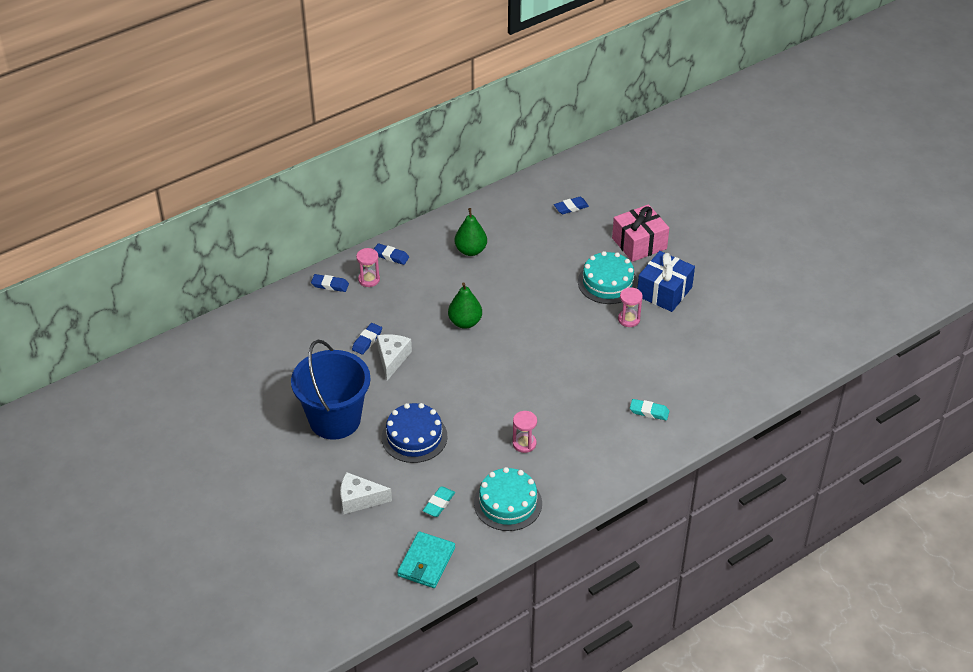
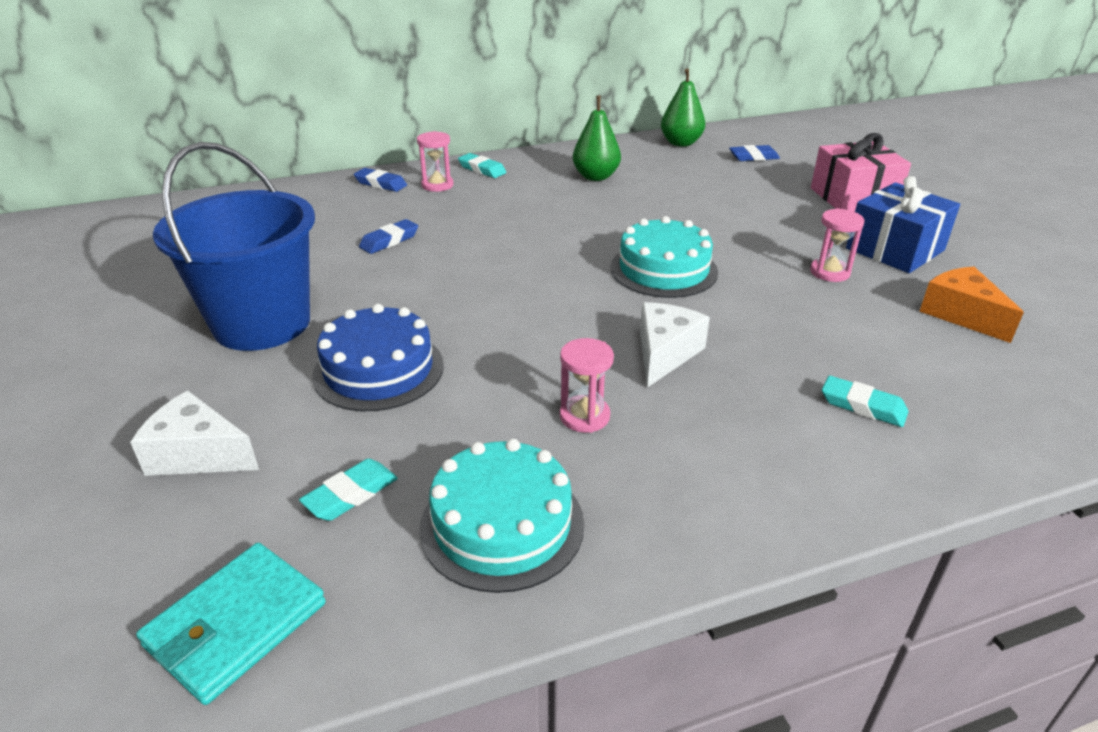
camera: 15 degrees right, 10 degrees down
(391, 256) = (482, 169): blue eraser -> turquoise eraser
(392, 359) = (412, 265): white cheese -> white cheese (664, 353)
(465, 322) = (551, 241): green pear -> green pear (681, 143)
(607, 282) = (797, 229): turquoise cake -> turquoise cake (663, 269)
(697, 340) = (961, 314): none -> orange cheese

